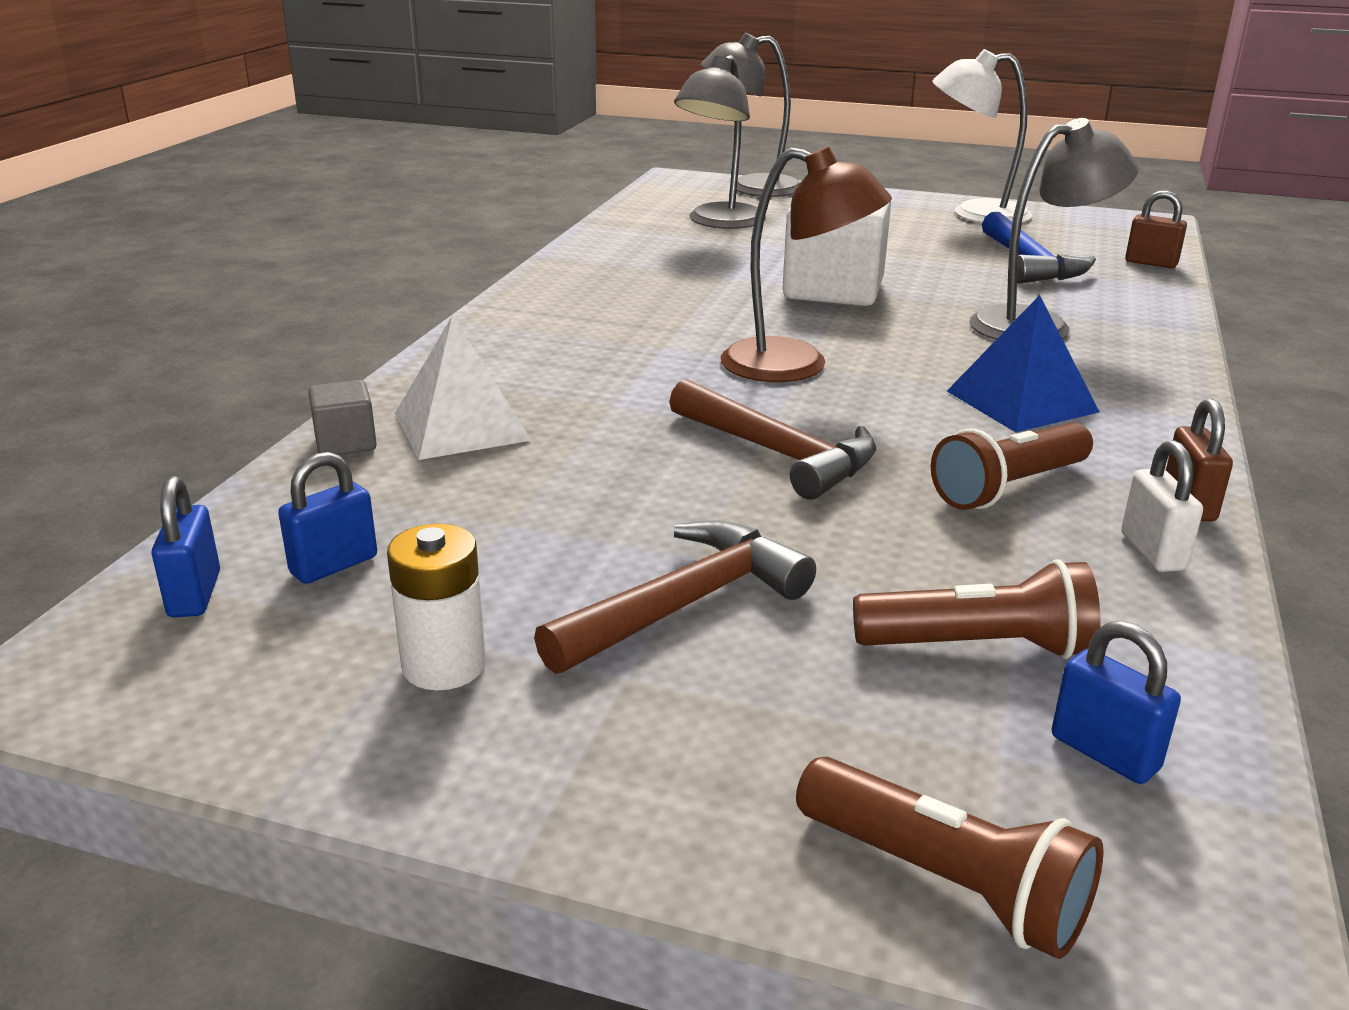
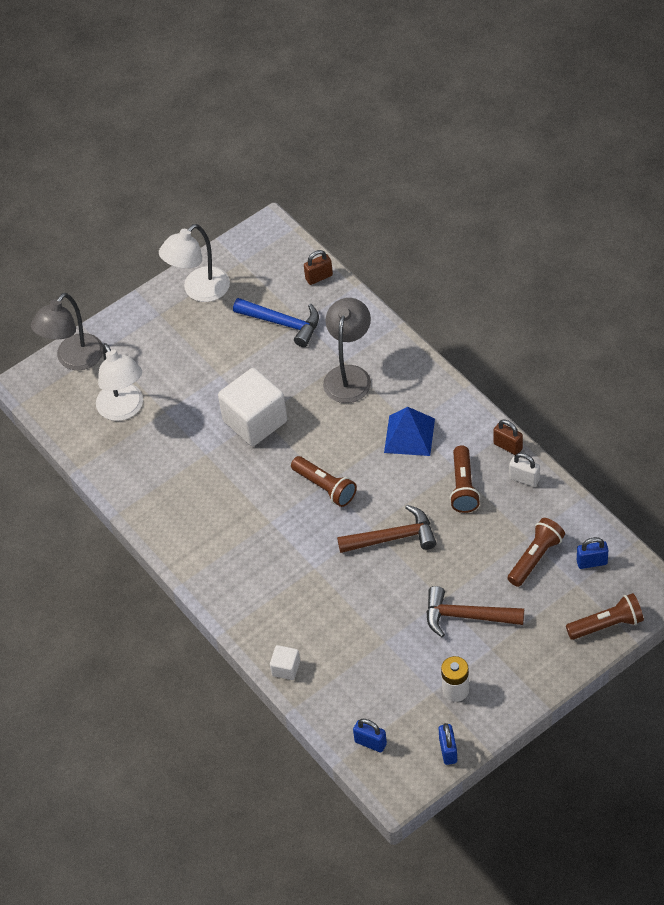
camera: 50 degrees left, 25 degrees up
(334, 565) = (378, 700): blue padlock -> blue padlock (448, 751)
(346, 443) = (286, 668): grey cube -> white cube
(462, 426) = (298, 625): white pyramid -> none
(685, 604) = (466, 616): brown hammer -> brown hammer turned 75 degrees counterclockwise
(719, 222) = (124, 409): grey lamp -> white lamp
(795, 366) = (325, 487): brown lamp -> brown flashlight

